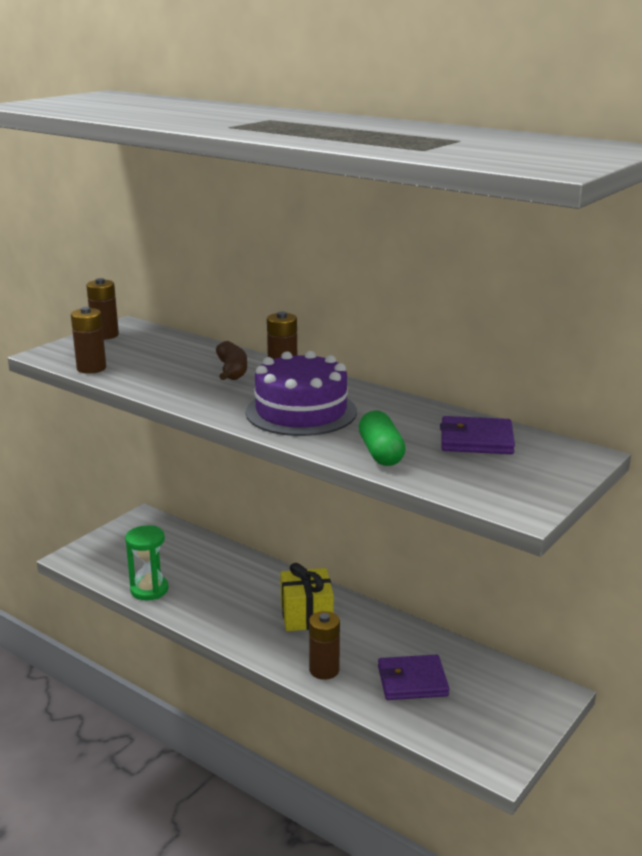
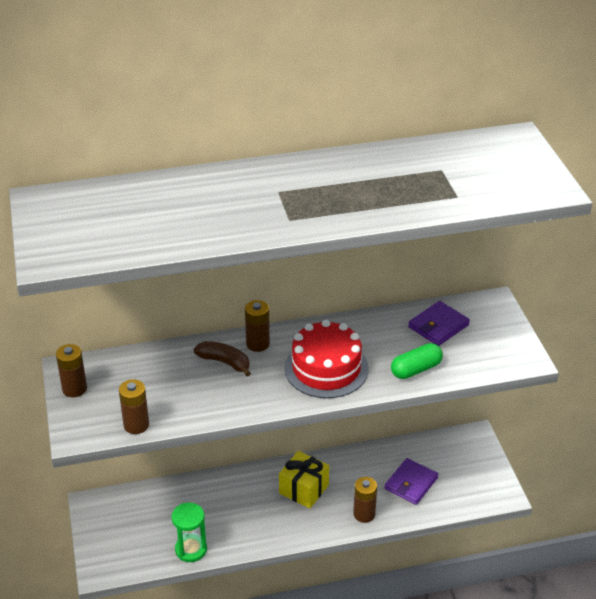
camera: 50 degrees left, 15 degrees up
(301, 412) = (326, 368): purple cake -> red cake
(381, 453) = (416, 369): green capsule -> green capsule turned 60 degrees counterclockwise

